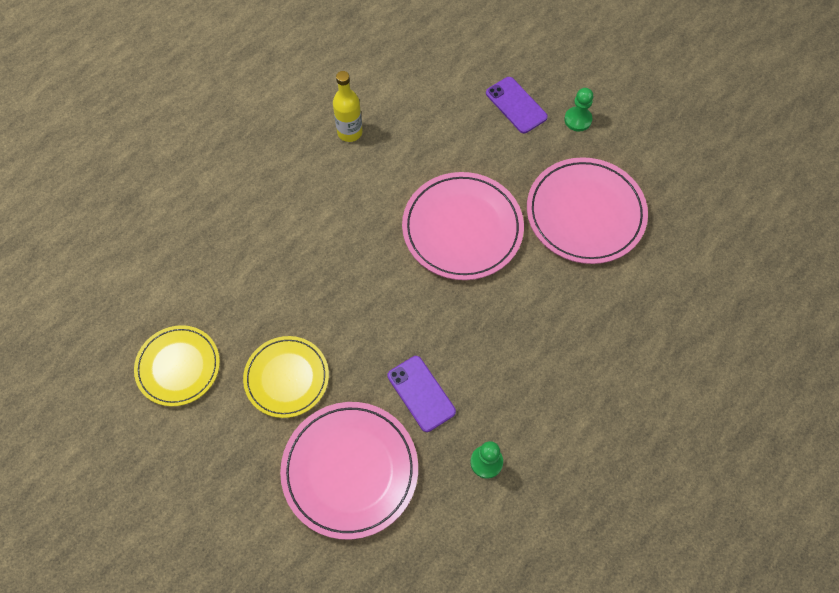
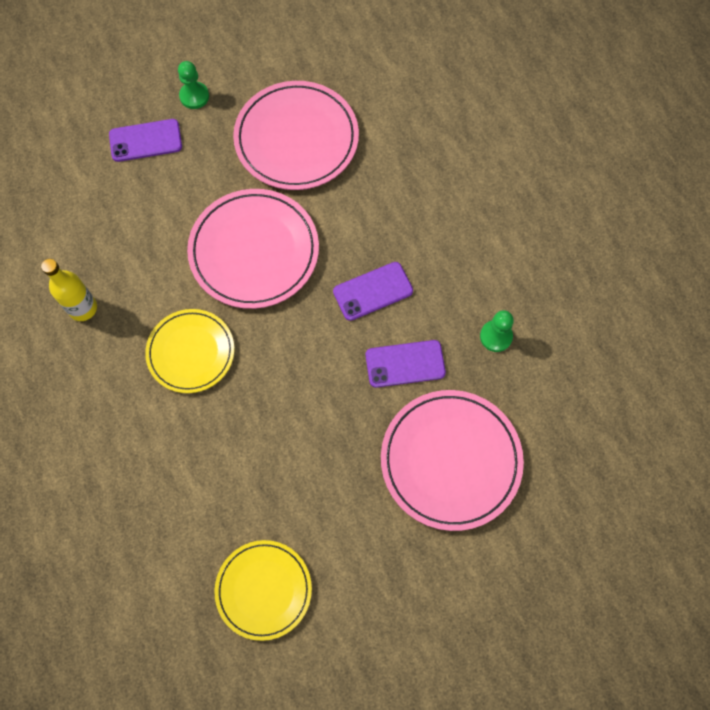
camera: 65 degrees left, 5 degrees up
(287, 378) = (329, 483): yellow plate -> yellow plate (191, 352)
(475, 338) = (373, 291): none -> purple phone

